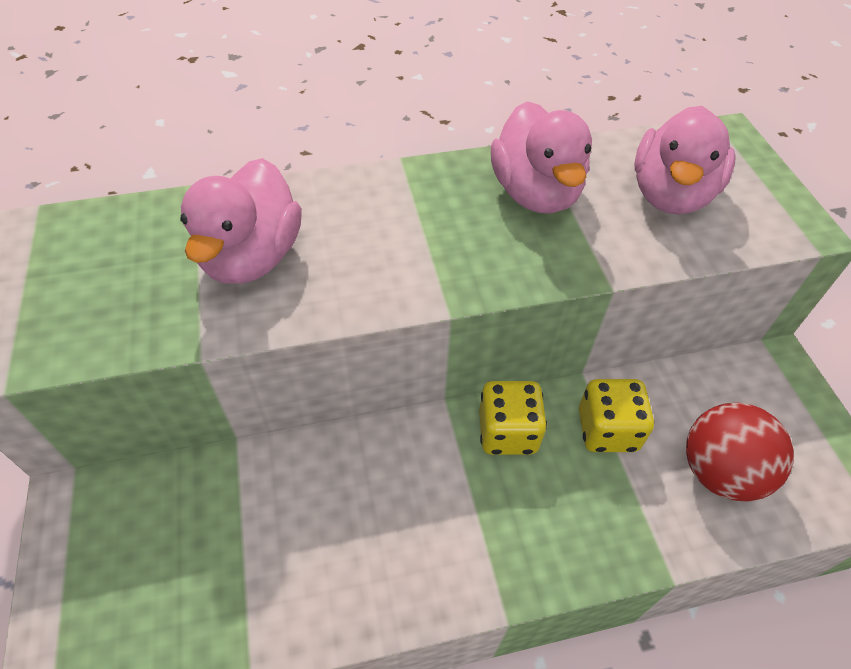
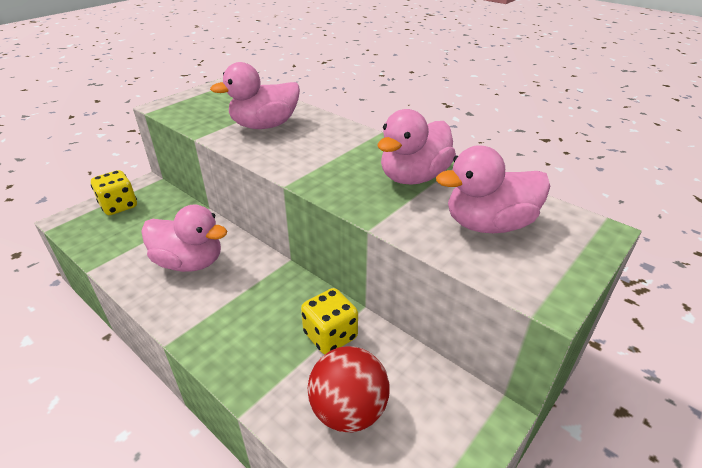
camera: 55 degrees right, 15 degrees down
(354, 520) = (190, 262): none -> pink duck
(507, 432) = (289, 292): yellow dice -> yellow dice (119, 206)

